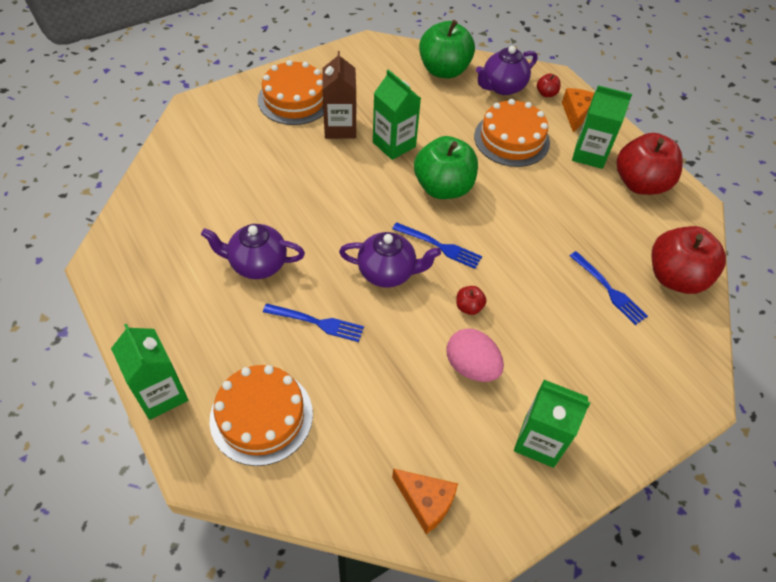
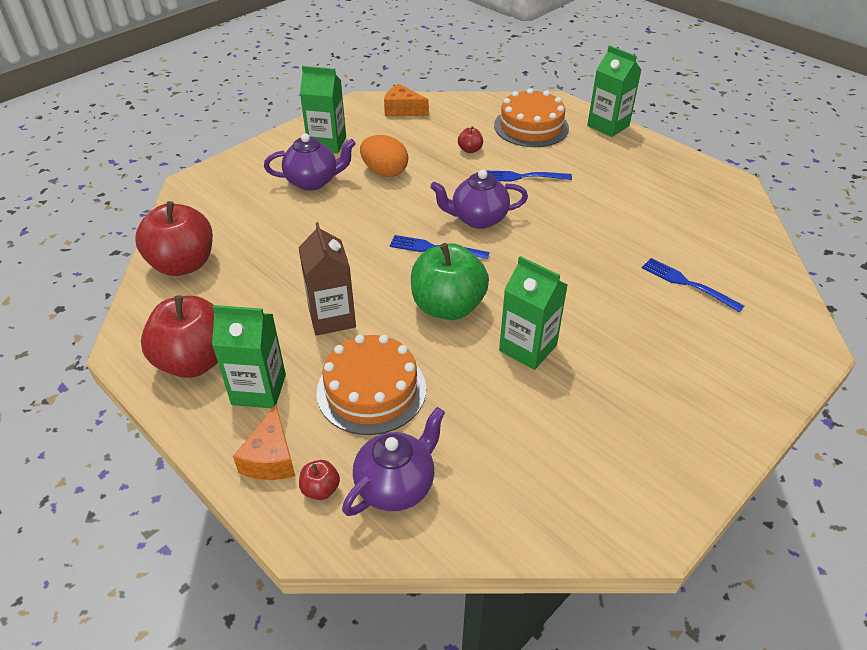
camera: 170 degrees right, 10 degrees down
(257, 264) = (600, 205): purple teapot -> purple teapot (313, 181)
(294, 99) = (696, 386): orange cake -> none
(340, 128) = (608, 356): brown carton -> brown carton (332, 317)
(444, 70) = (503, 499): green apple -> none
(469, 307) = (394, 207): red apple -> red apple (470, 150)
(471, 366) = (385, 172): pink egg -> orange egg
(609, 290) = (257, 242): blue fork -> blue fork (687, 284)

